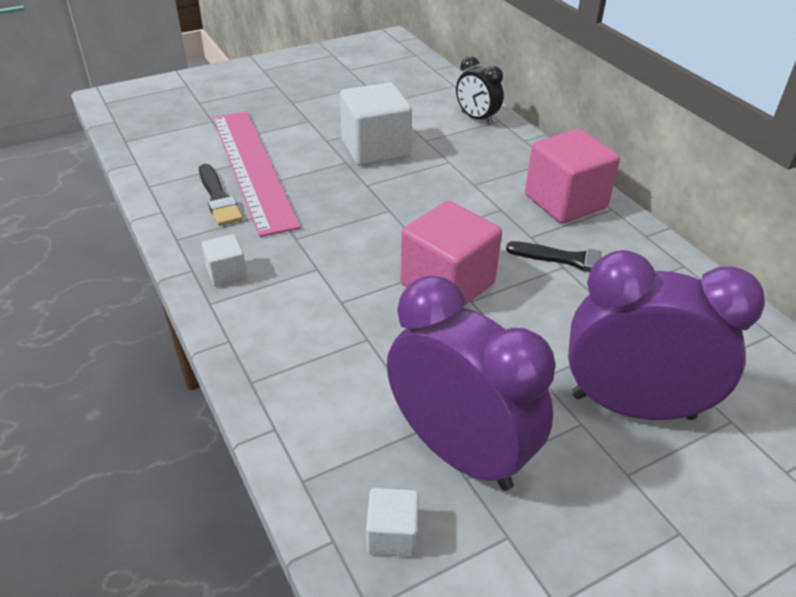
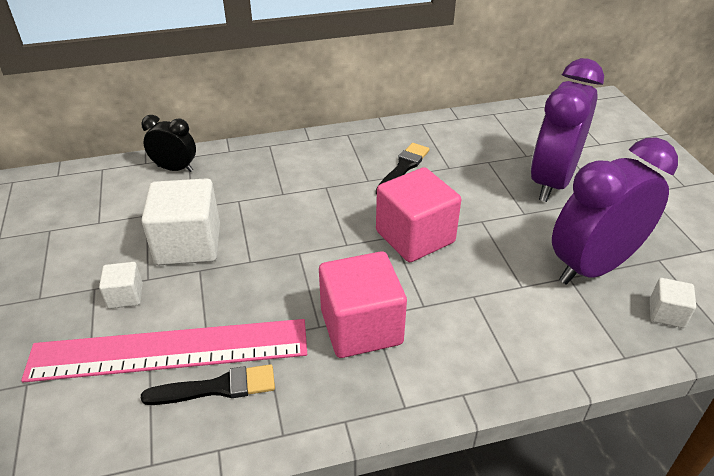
camera: 75 degrees left, 0 degrees up
(226, 273) = (360, 389): white cube -> white cube (125, 296)
(476, 118) = (175, 168): black clock -> black clock turned 135 degrees counterclockwise
(565, 201) = (329, 152): pink cube -> pink cube (361, 327)

